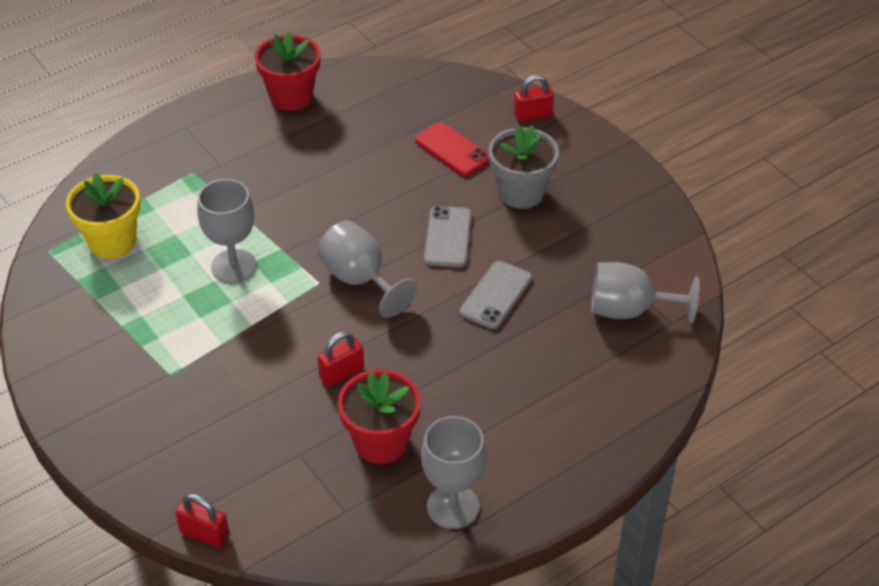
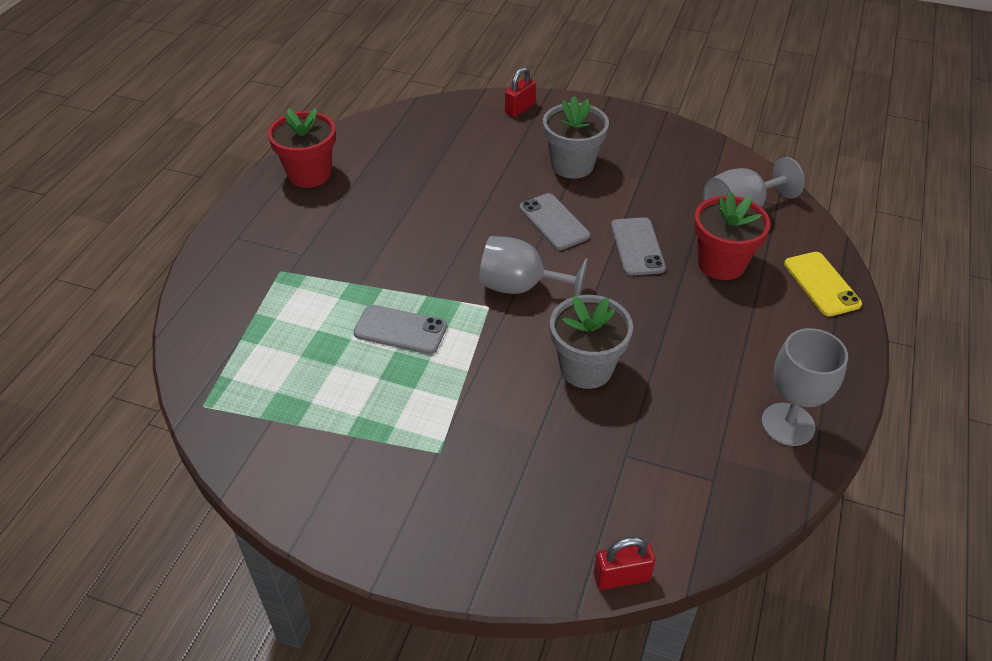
camera: 35 degrees left, 0 degrees up
(112, 241) = (262, 365): yellow flower pot -> none
(233, 266) = (400, 330): grey goblet -> grey phone
(341, 373) = (586, 368): red padlock -> grey flower pot
(381, 442) = (678, 406): red flower pot -> red flower pot (721, 263)
(452, 149) = (486, 157): red phone -> none
(625, 414) = (821, 284): none -> yellow phone

